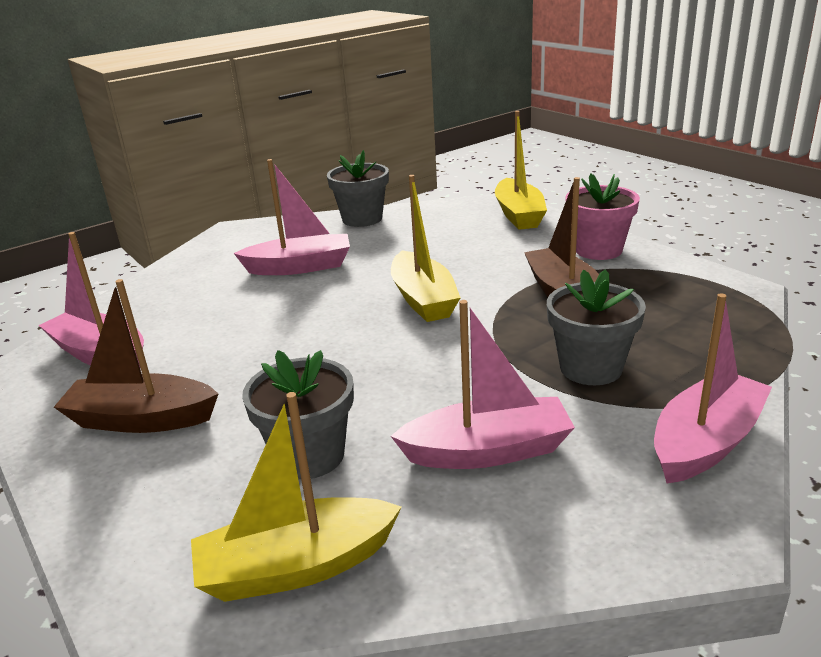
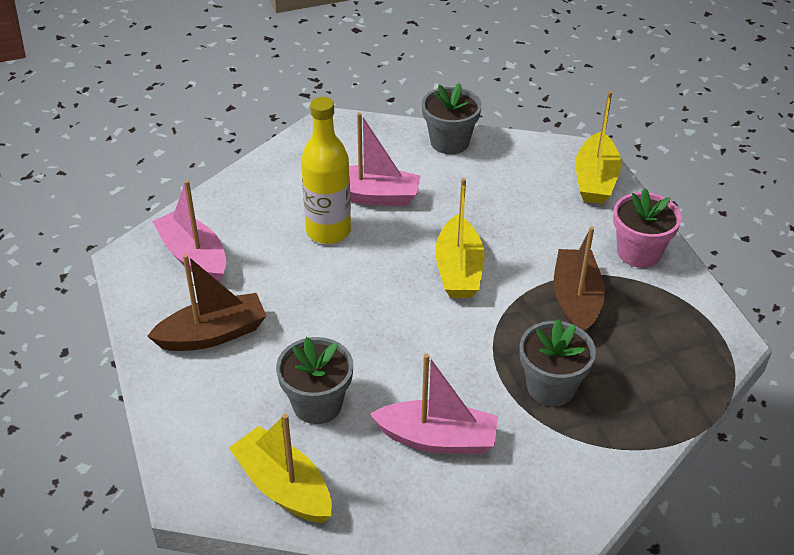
camera: 15 degrees right, 15 degrees up
(141, 419) = (213, 334): brown boat -> brown boat turned 135 degrees clockwise
(261, 301) = (328, 231): none -> yellow bottle
(296, 566) = (283, 487): yellow boat -> yellow boat turned 45 degrees clockwise
(706, 442) = (590, 480): pink boat -> none

